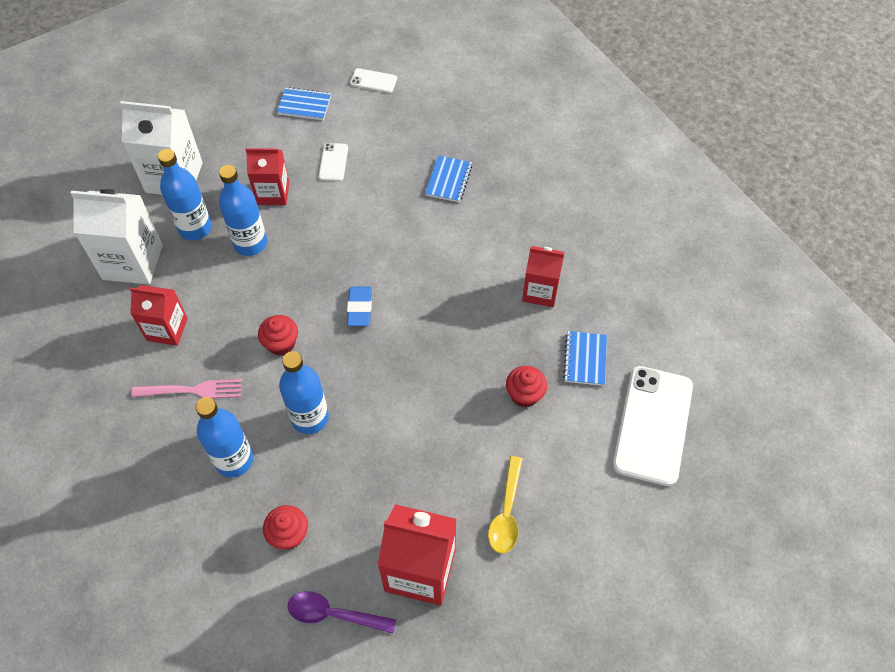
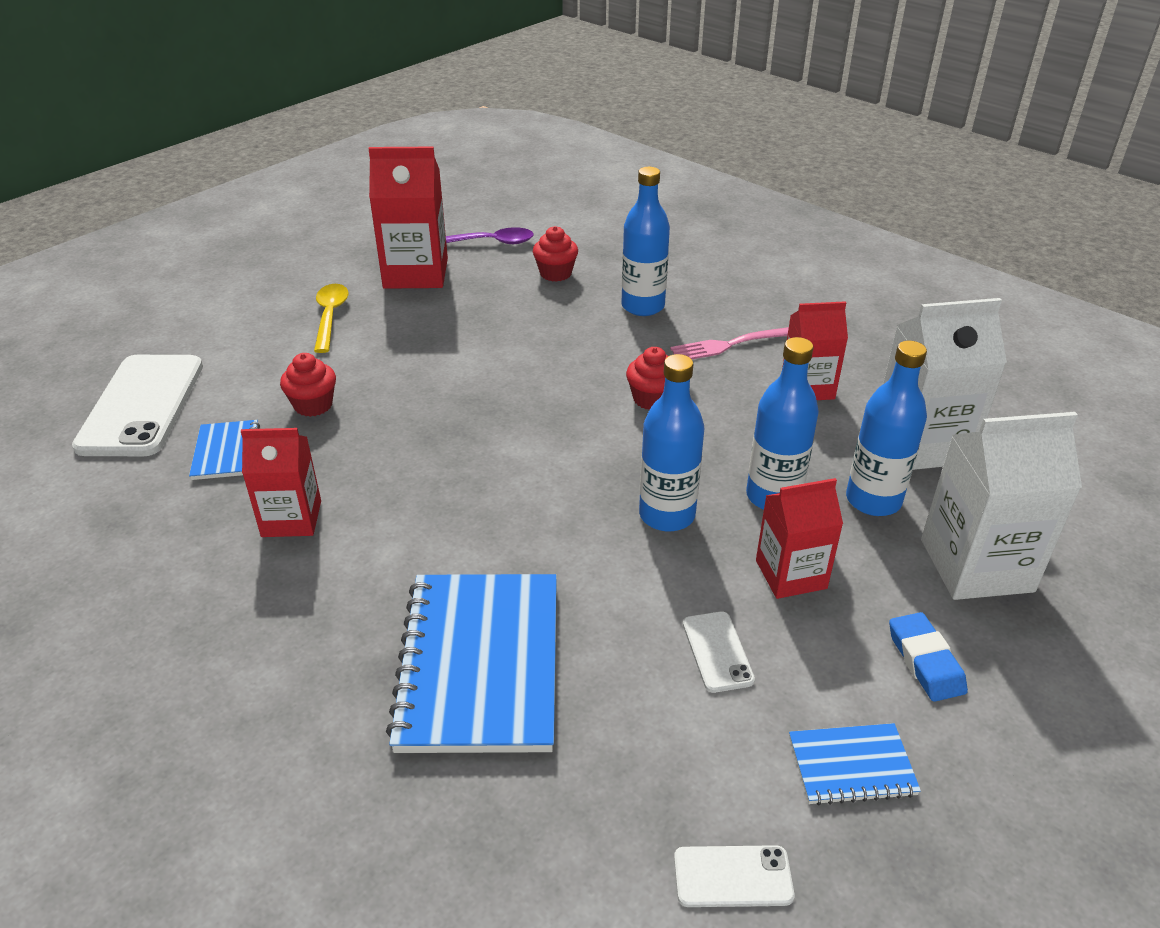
camera: 165 degrees right, 20 degrees down
(310, 418) = (578, 346): blue bottle -> blue bottle (667, 515)
(360, 308) = (565, 451): blue eraser -> blue eraser (925, 661)
(449, 180) = (479, 664): blue notebook -> blue notebook, size x2.09

